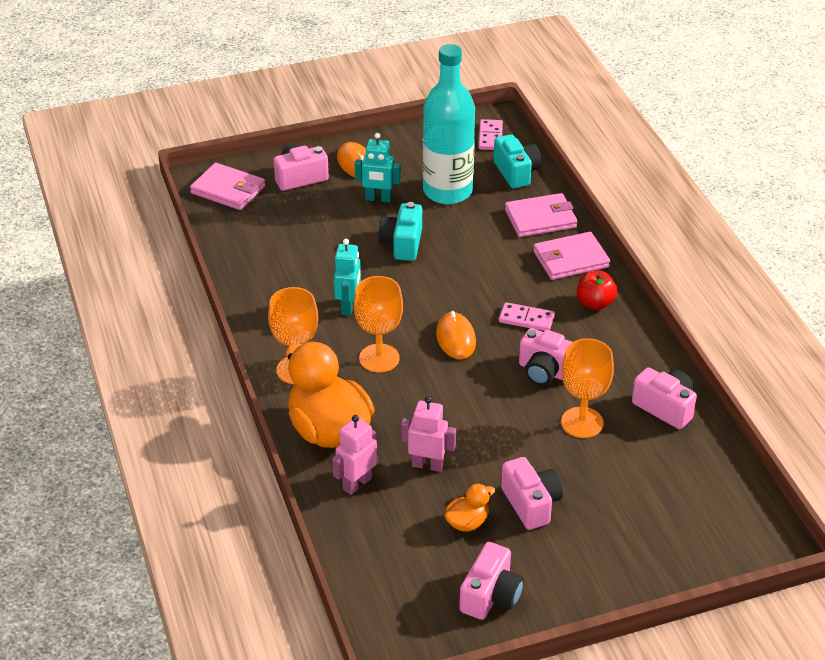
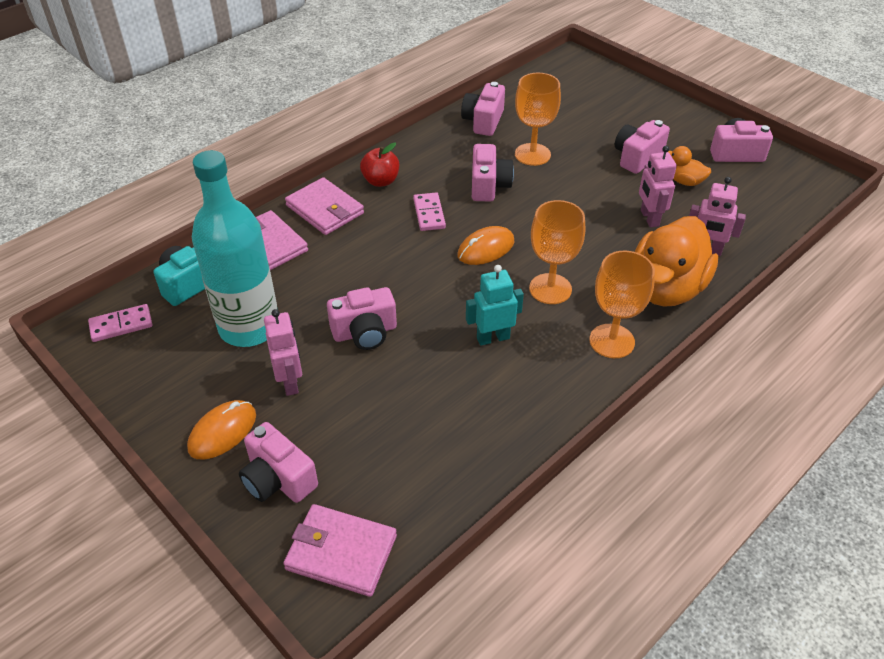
camera: 115 degrees left, 5 degrees up
(228, 190) = (341, 552): pink wallet -> pink wallet turned 75 degrees counterclockwise
(378, 199) = (290, 382): turquoise robot -> pink robot
(402, 244) = (365, 332): turquoise camera -> pink camera

